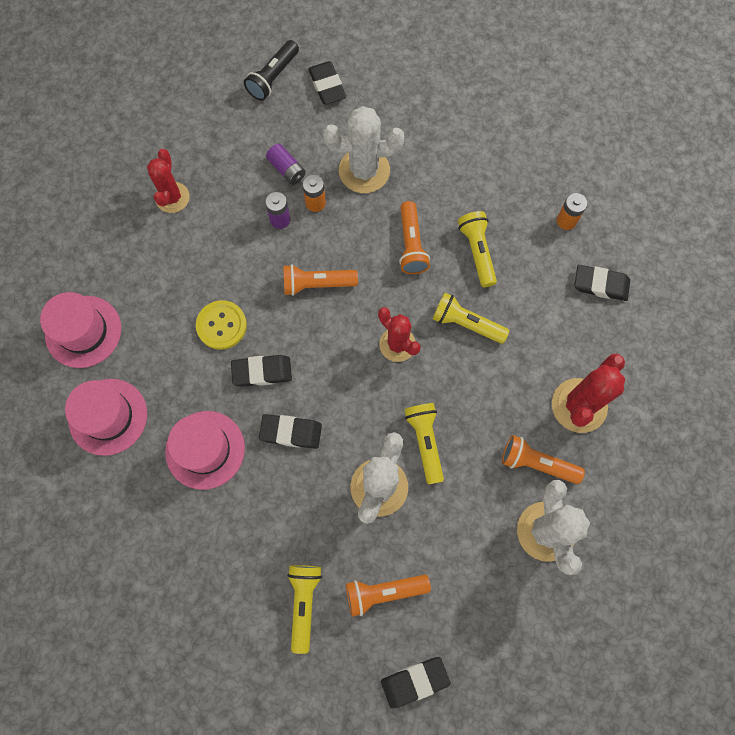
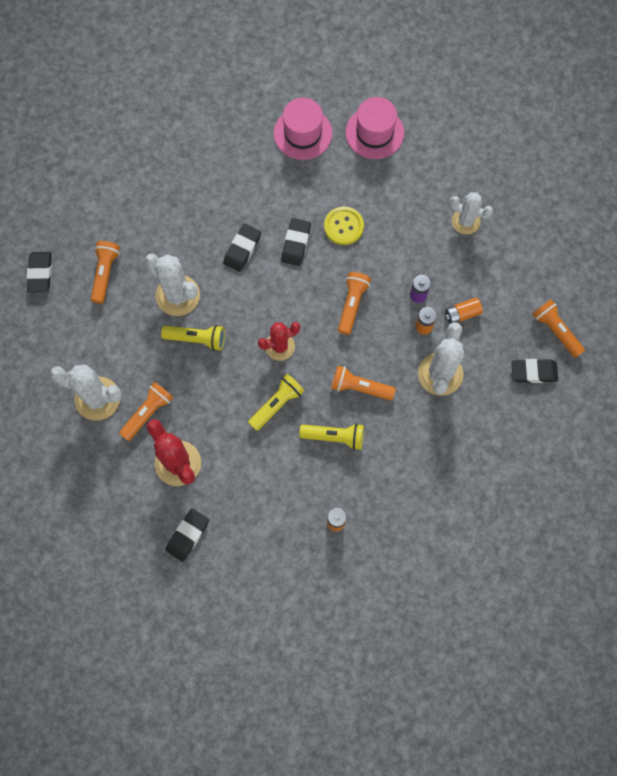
camera: 110 degrees right, 0 degrees up
(172, 197) = (466, 221): red cactus -> white cactus
(205, 449) = (253, 189): pink hat -> none
(273, 77) = (556, 330): black flashlight -> orange flashlight
(287, 169) = (462, 314): purple battery -> orange battery
(304, 603) = (121, 221): yellow flashlight -> none
(600, 285) = (269, 525): black eraser -> black eraser (187, 535)

